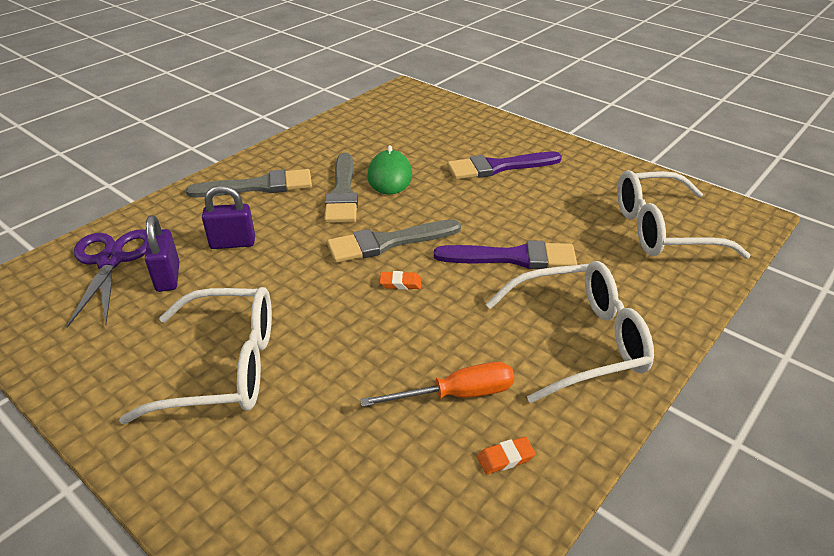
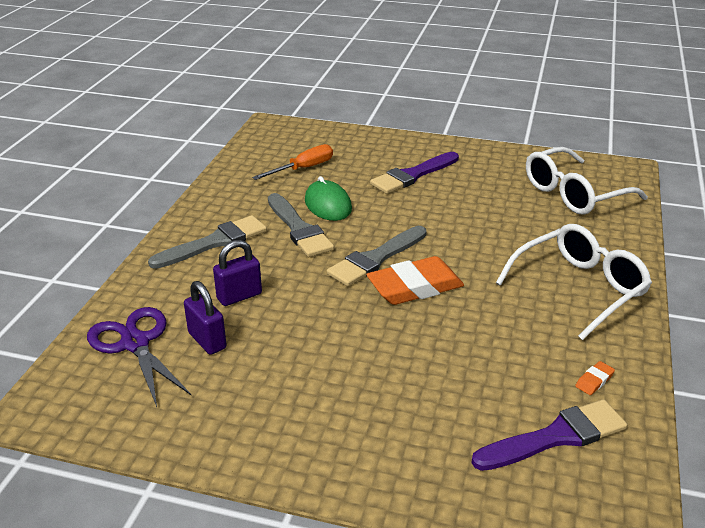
camera: 25 degrees left, 5 degrees down
(223, 367) = (329, 392): white glasses -> none
(400, 283) = (415, 287): orange eraser -> orange eraser, size x2.49
(456, 394) = (527, 352): orange screwdriver -> orange screwdriver (303, 168)
(513, 257) = (485, 243): purple brush -> purple brush (556, 436)

